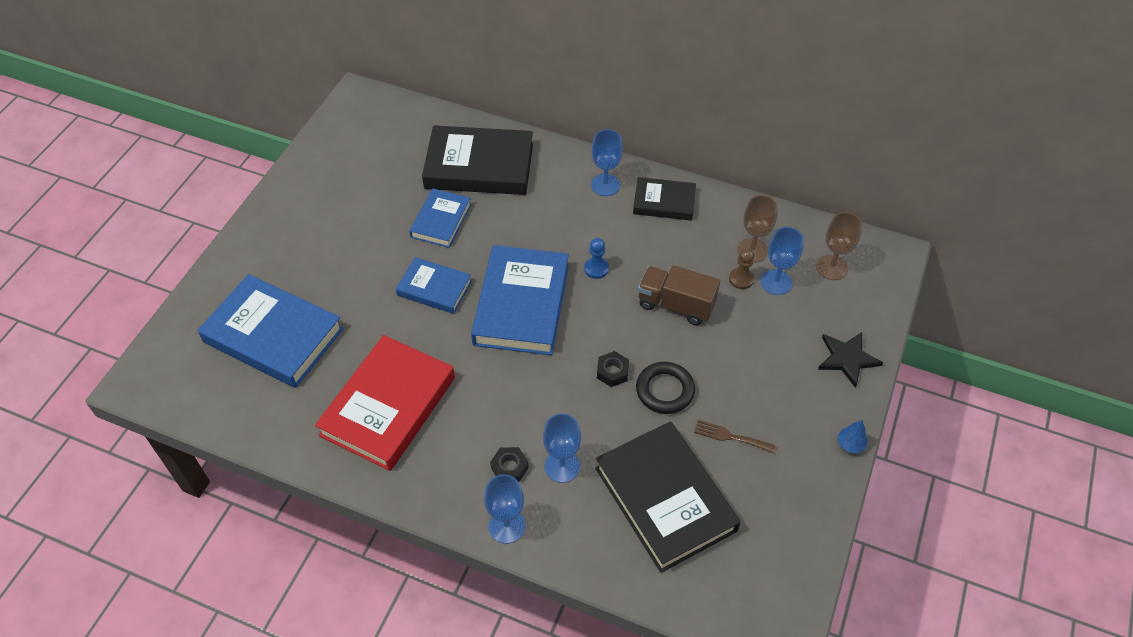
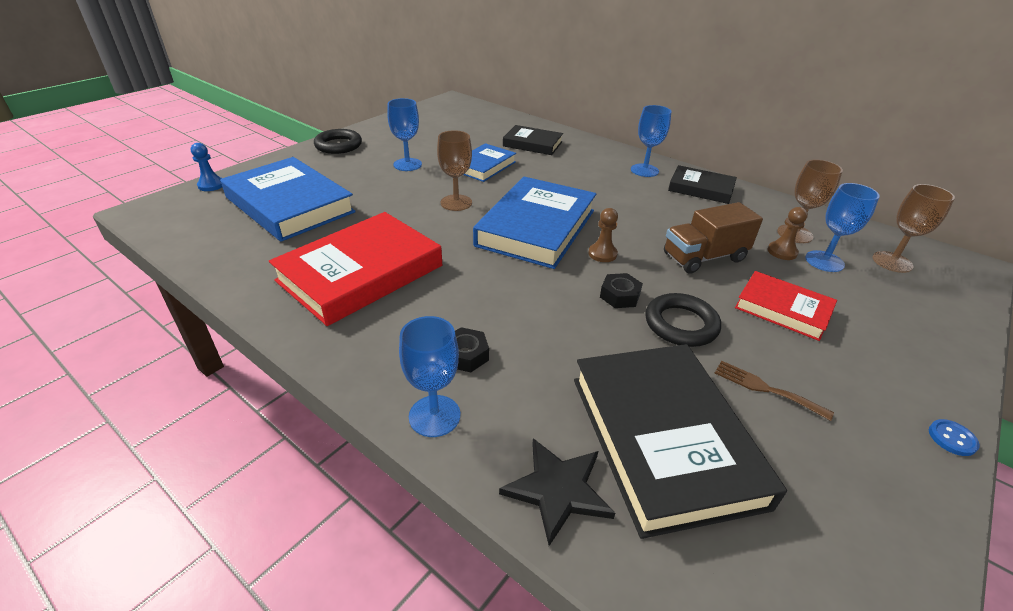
camera: 15 degrees right, 15 degrees down
(269, 224) = (338, 145): none -> black ring
(434, 288) = (456, 203): blue book -> brown goblet
(479, 166) = (532, 144): black book -> black book, size x0.56
(562, 466) = (531, 369): blue goblet -> blue goblet (407, 164)
(588, 324) = (602, 254): none -> brown pawn
(596, 269) = (622, 218): blue pawn -> blue pawn (211, 185)
(675, 305) = (704, 257): brown truck -> brown truck turned 60 degrees counterclockwise
(742, 351) = (782, 309): none -> red book
(847, 359) = (928, 343): black star -> black star (558, 490)
(850, 444) = (952, 438): blue tree -> blue button

